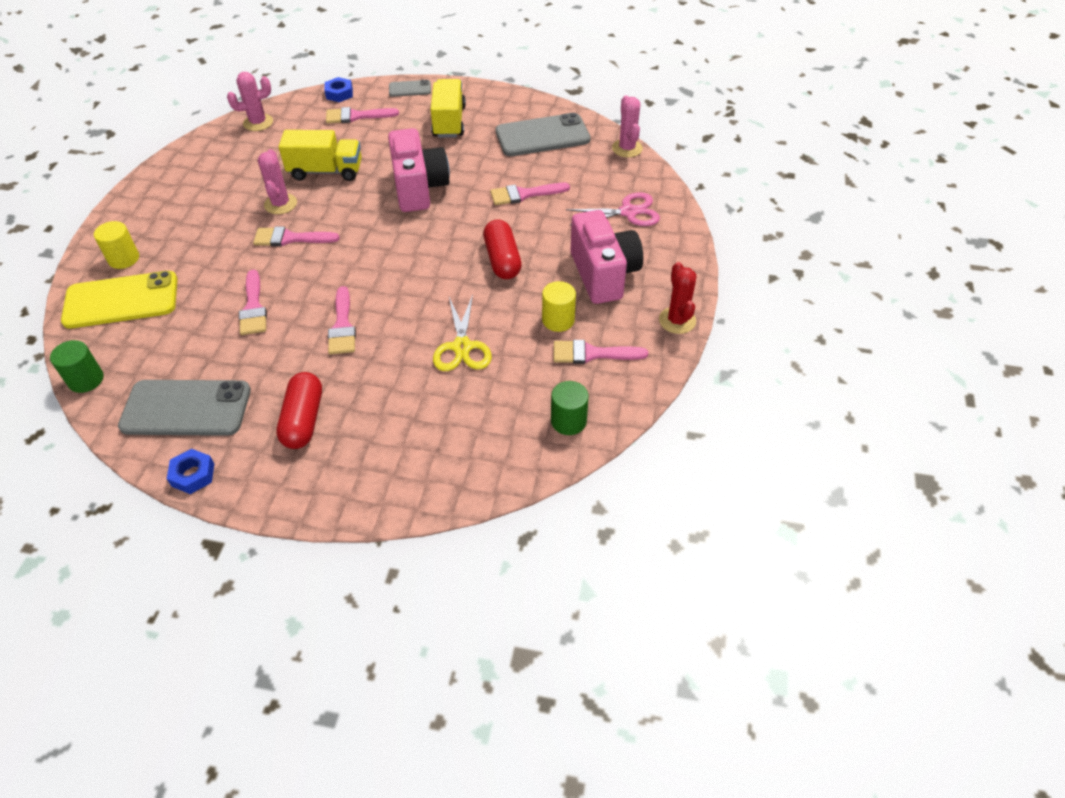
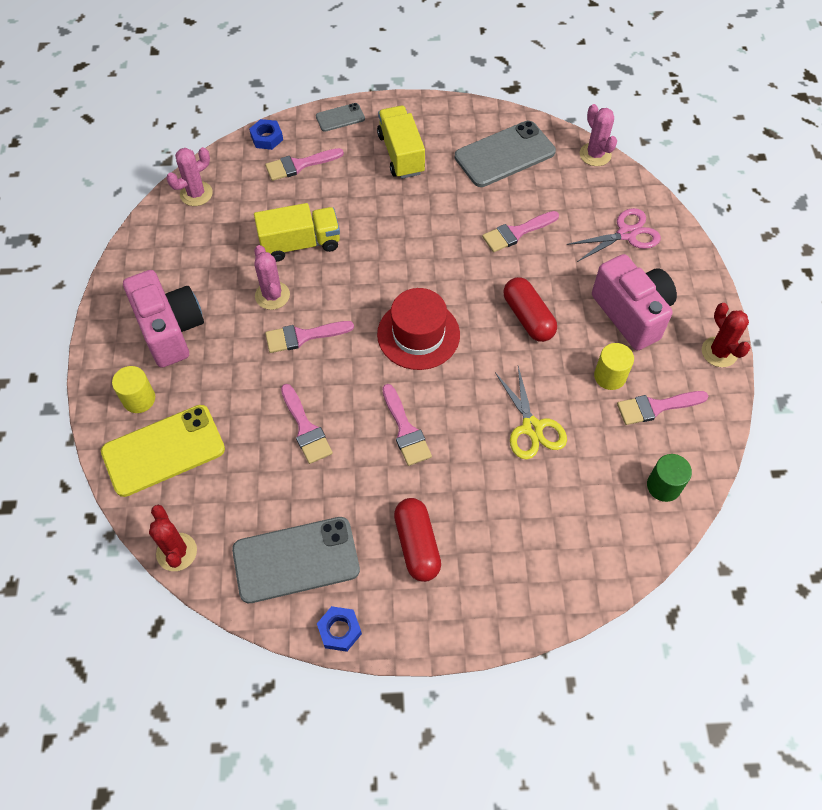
camera: 15 degrees left, 10 degrees up
(86, 380) = (176, 552): green cylinder -> red cactus
(394, 255) = (418, 334): none -> red hat
(419, 188) = (407, 246): pink camera -> pink camera (170, 330)

